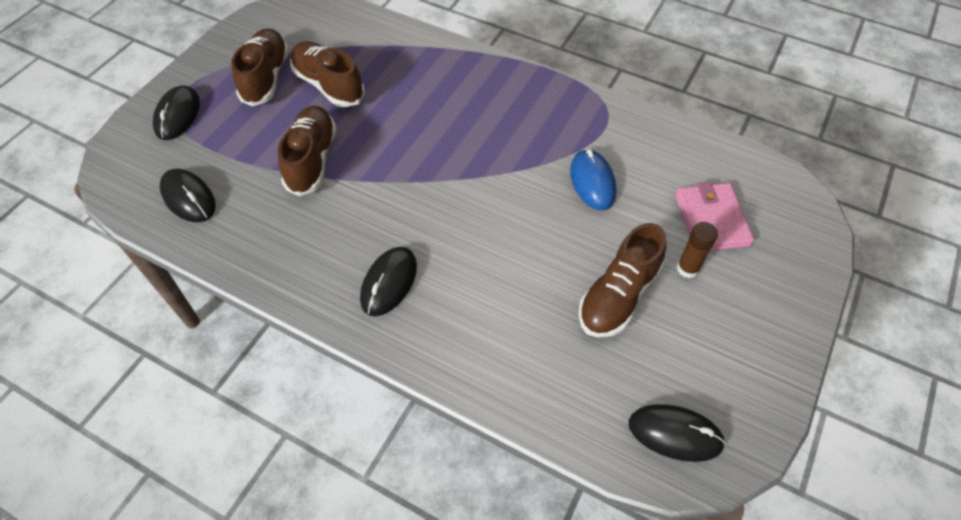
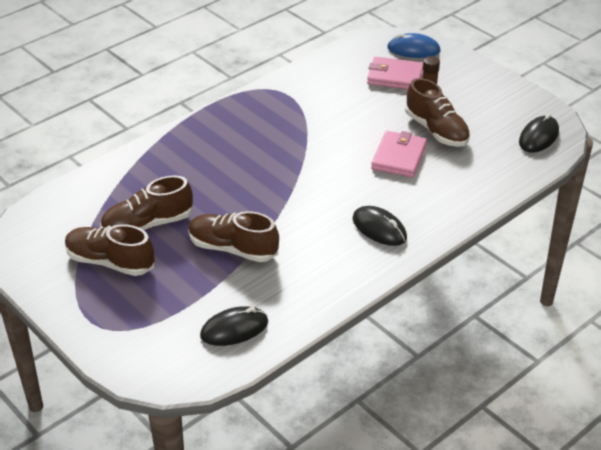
camera: 70 degrees left, 15 degrees down
(178, 115) = (122, 327): black mouse -> none
(539, 268) = (399, 157): none -> pink wallet
(592, 182) = (336, 114): blue mouse -> blue mouse (413, 49)

